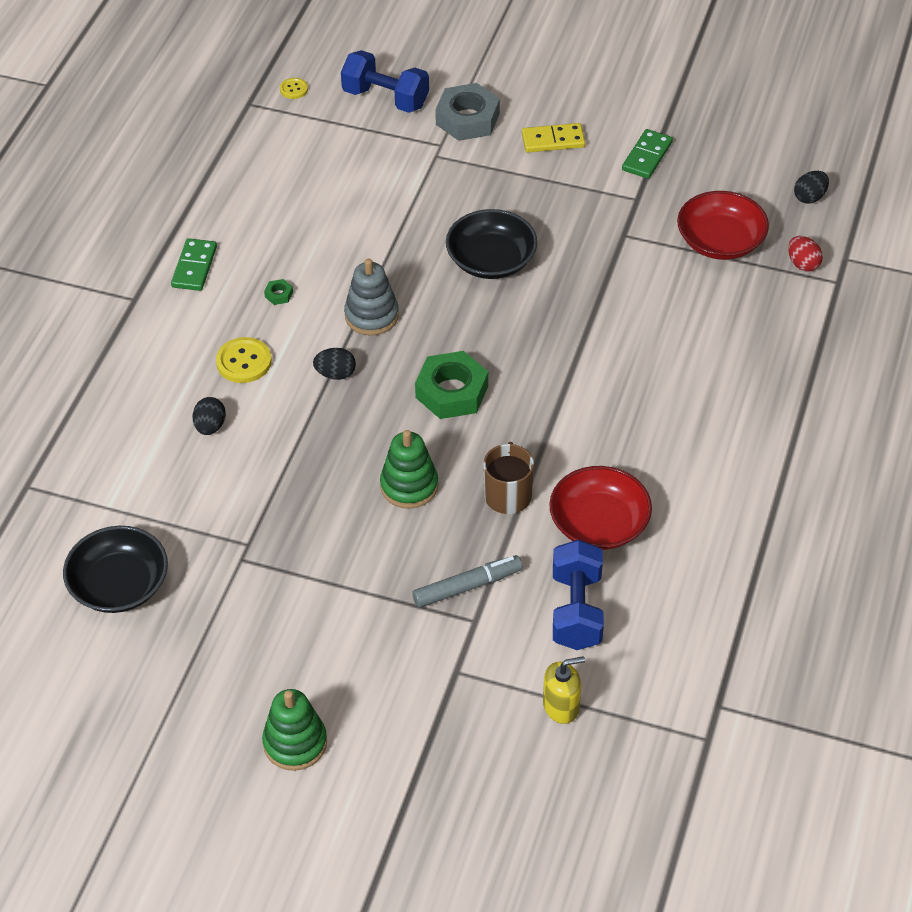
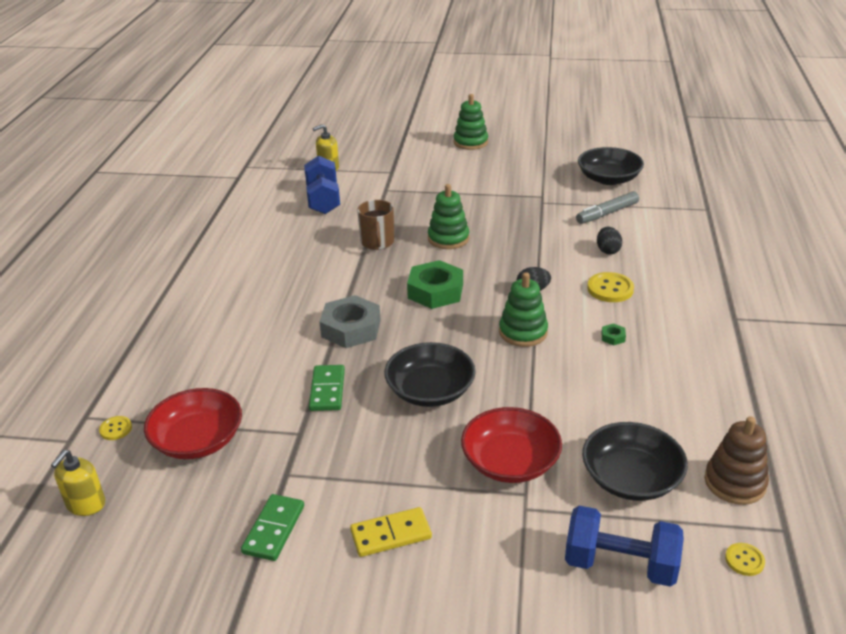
camera: 170 degrees right, 15 degrees down
(194, 267) = (704, 348): green domino -> green domino (327, 390)
(260, 140) = (735, 482): none -> brown stacking toy
(343, 155) = (631, 478): none -> black bowl
(371, 316) = (523, 332): grey stacking toy -> green stacking toy
(467, 119) = (504, 549): grey nut -> grey nut (351, 328)
(467, 586) = (394, 201): grey marker -> grey marker (607, 213)
(599, 523) = (311, 236): red bowl -> red bowl (510, 462)
(802, 264) = (116, 429): red egg -> yellow button
(810, 197) = (86, 504): black egg -> yellow soap dispenser

